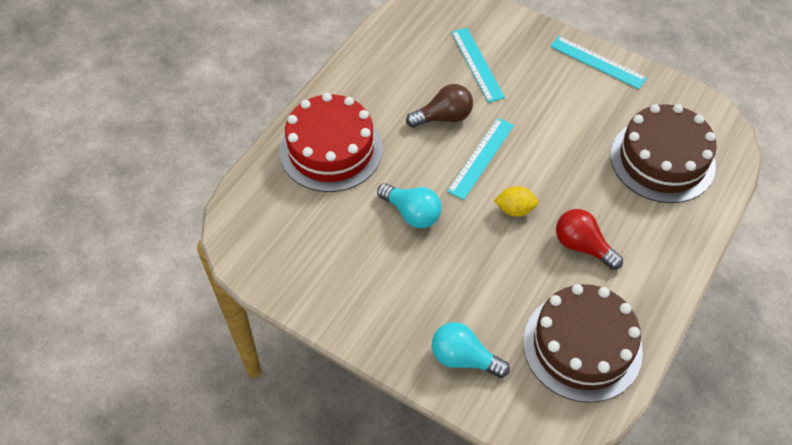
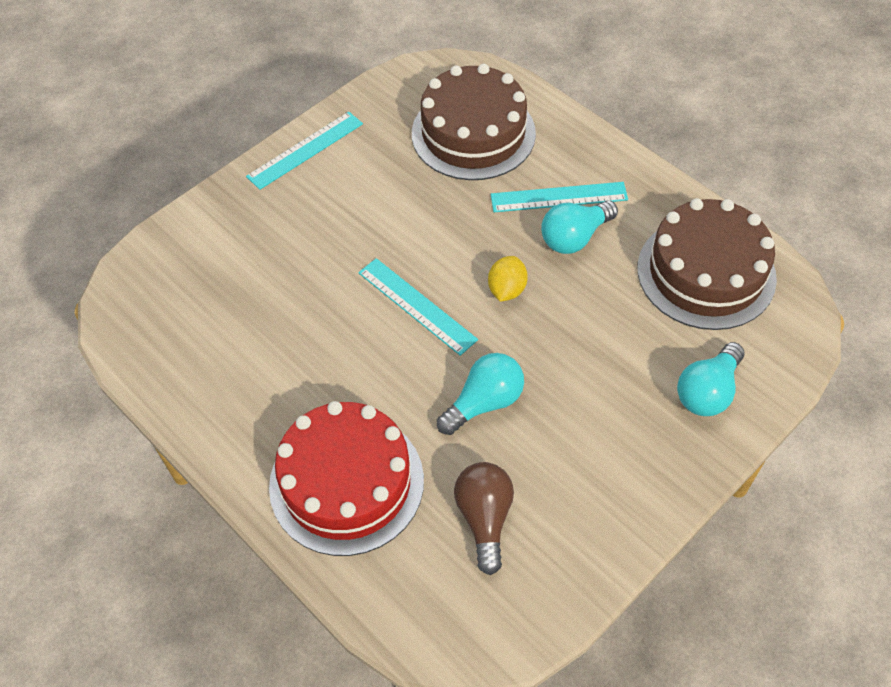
camera: 75 degrees left, 0 degrees up
(443, 117) = (335, 332): brown light bulb -> brown light bulb (484, 519)
(477, 64) = (257, 274): turquoise ruler -> turquoise ruler (559, 197)
(582, 246) = (574, 237): red light bulb -> turquoise light bulb

